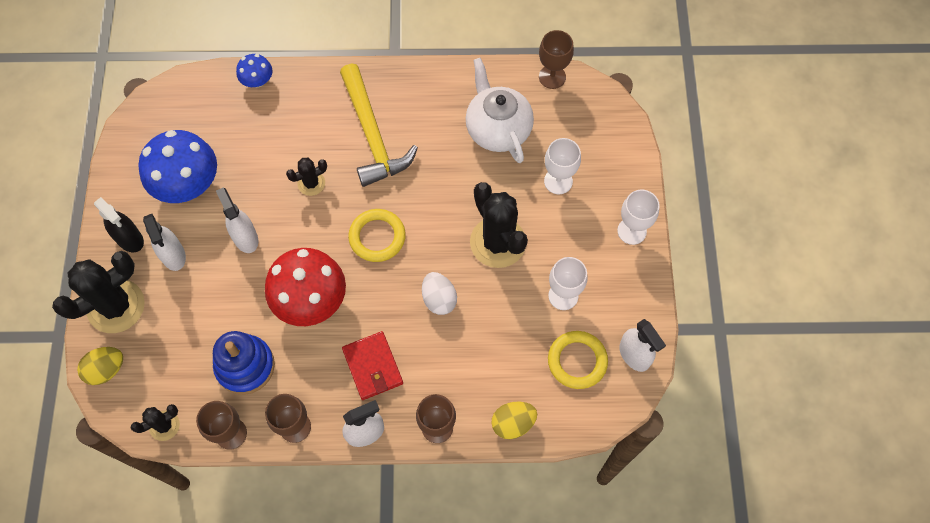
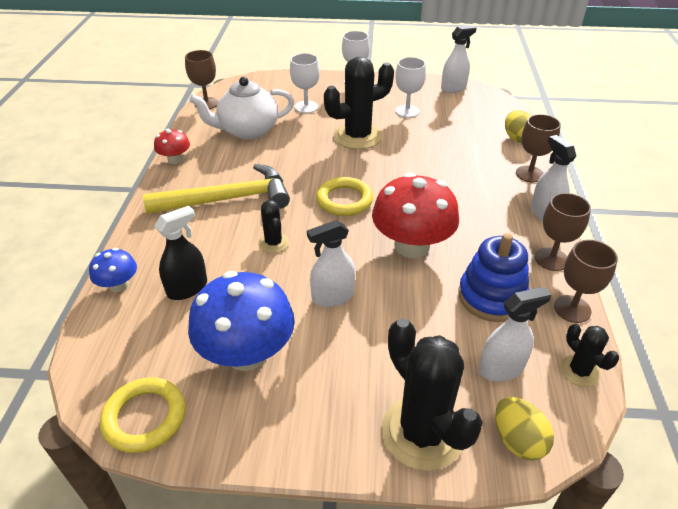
camera: 85 degrees left, 25 degrees down
(129, 239) = (318, 419): black spray bottle -> black spray bottle (187, 288)
(173, 255) = (349, 367): white spray bottle -> white spray bottle (501, 368)
(372, 366) = (479, 207): red wallet -> none
(435, 75) = (175, 159): none -> red mushroom
(439, 299) = (410, 168): white egg -> none
(577, 361) = (461, 109): yellow ring -> yellow ring (144, 417)

